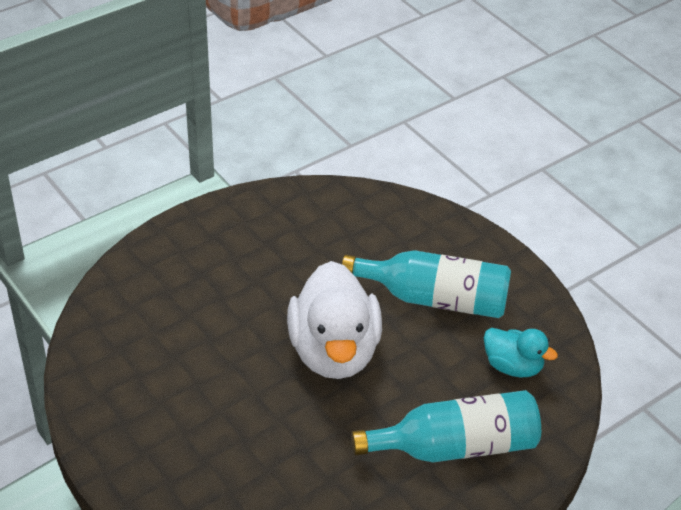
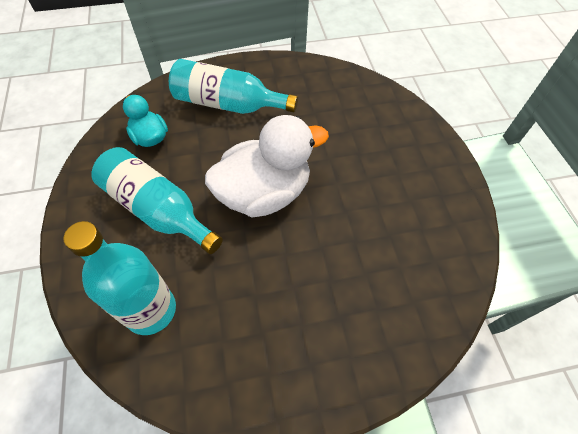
camera: 155 degrees left, 15 degrees up
(334, 352) = (264, 193): white duck -> white duck turned 45 degrees clockwise
(373, 227) = (150, 310): none -> turquoise bottle

